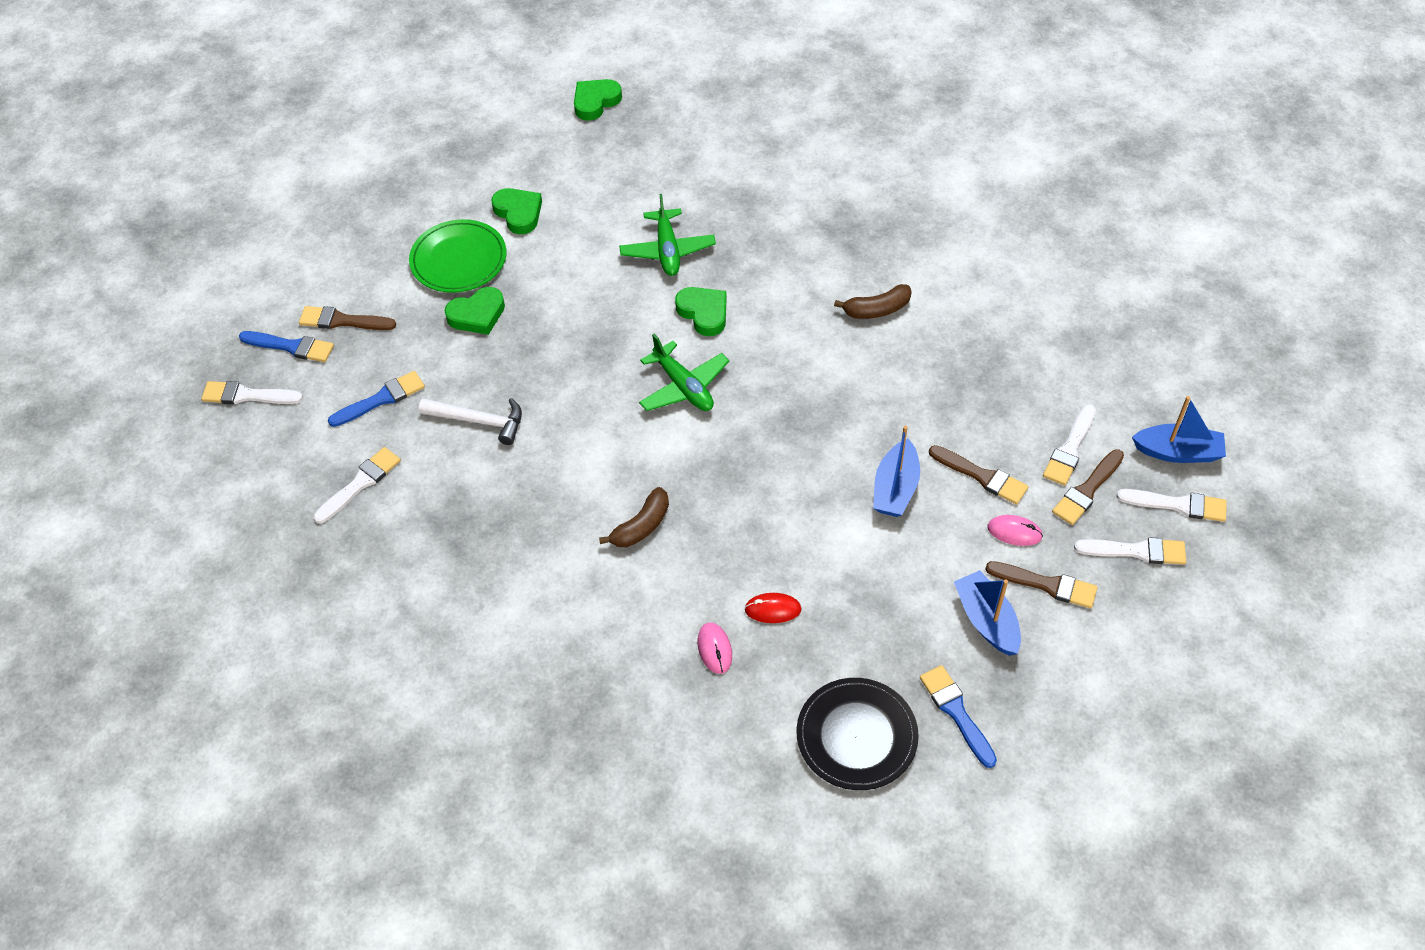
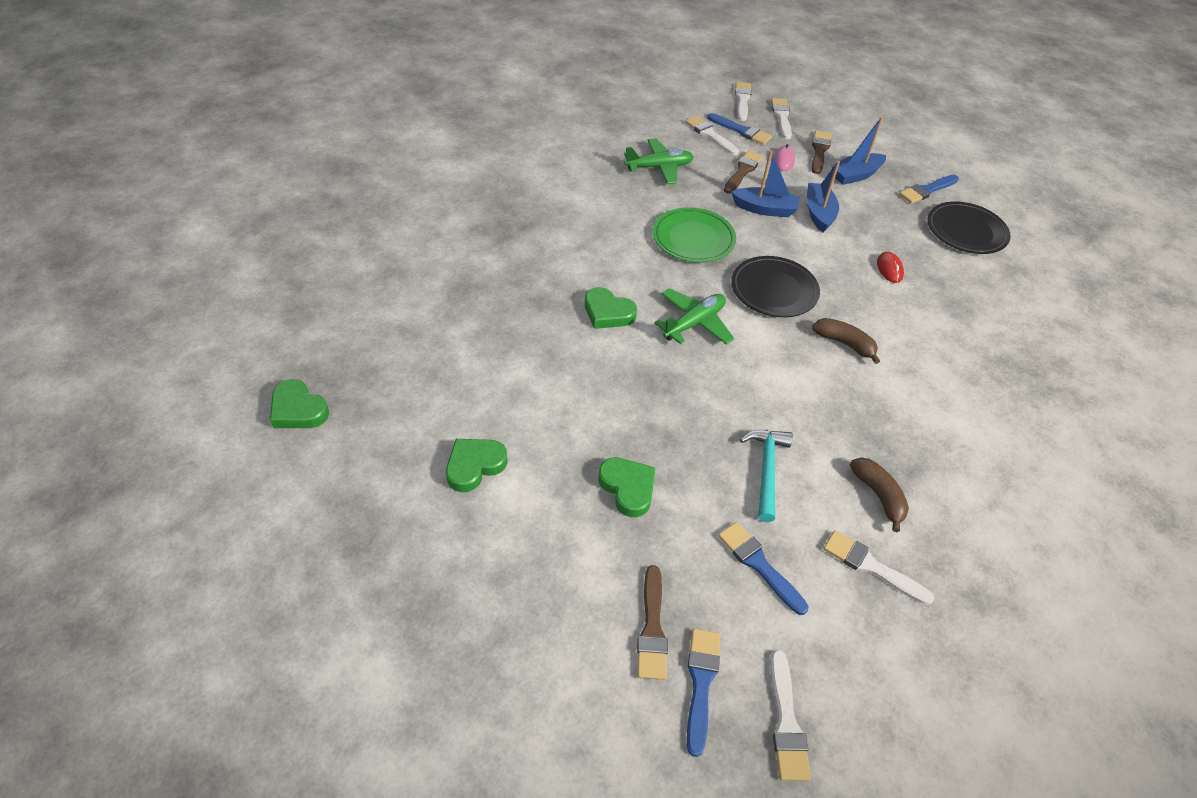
camera: 100 degrees left, 5 degrees down
(459, 260) = (548, 516): green plate -> green plate (693, 238)
(479, 421) = (766, 470): white hammer -> turquoise hammer
(667, 250) = (530, 340): green plane -> green plane (659, 167)
(704, 313) = (608, 312): green heart -> green heart turned 105 degrees counterclockwise
(714, 649) = (935, 298): pink mouse -> none
(735, 471) = (774, 290): none -> black plate
(877, 309) = (594, 213): brown banana -> brown banana (878, 495)
(1070, 449) = (710, 135): white brush -> white brush turned 150 degrees counterclockwise
(1087, 490) = (741, 131): brown brush -> blue brush
(1177, 452) = (701, 96): blue boat -> blue boat (818, 213)

